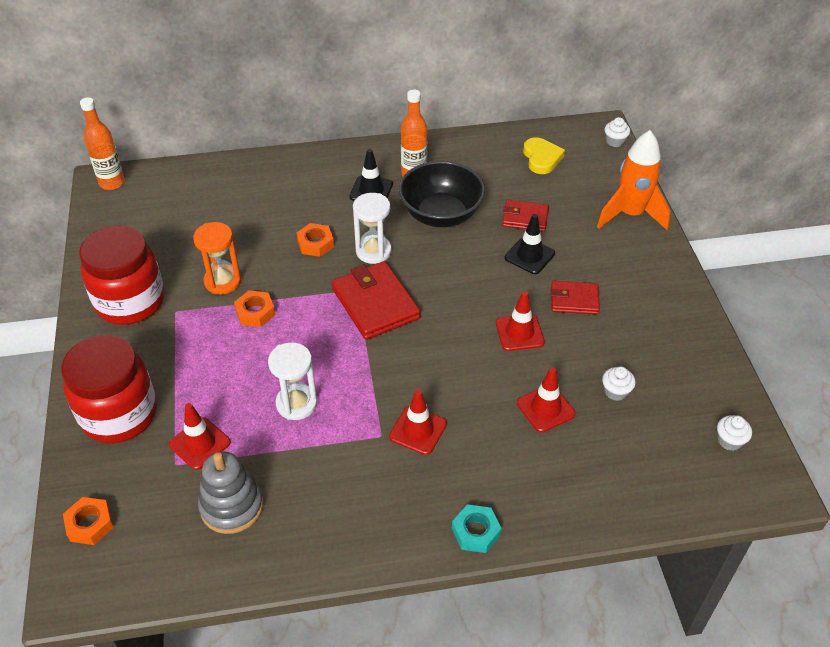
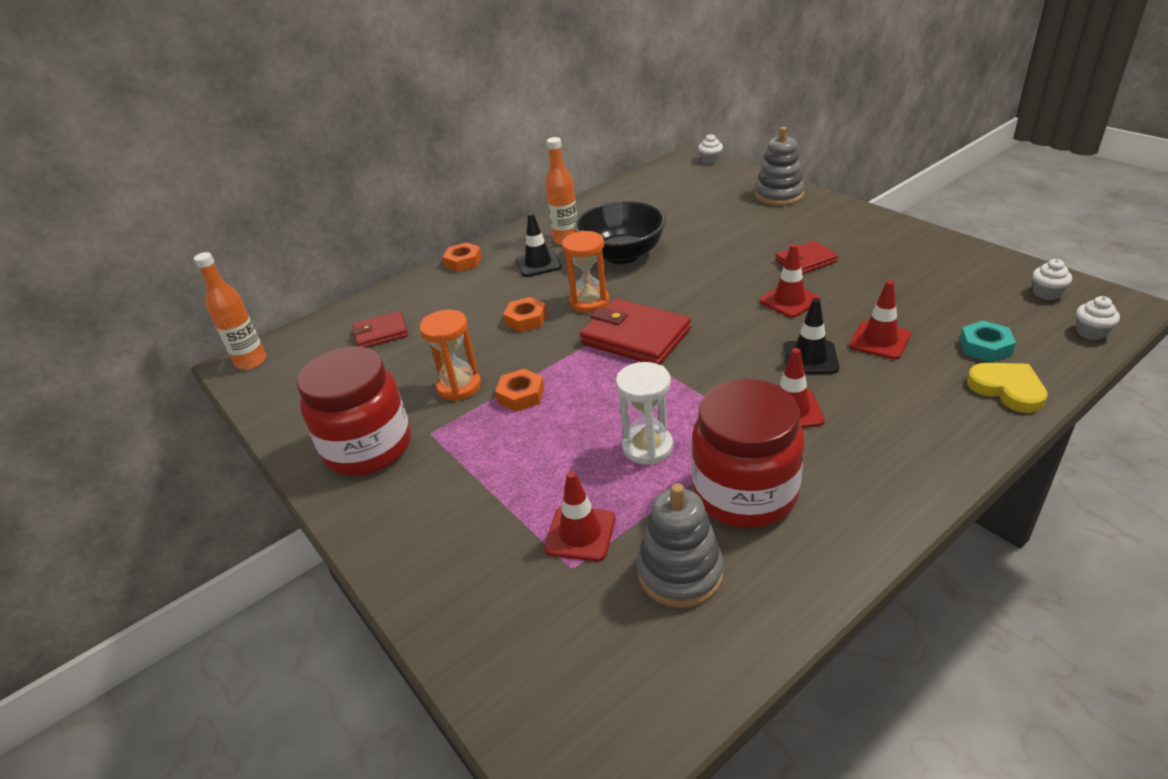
camera: 25 degrees left, 10 degrees down
(90, 524) = (527, 687): orange nut -> orange nut (463, 262)
(119, 414) = (455, 555): red jar -> red jar (745, 493)
(373, 251) = (589, 302): white hourglass -> orange hourglass
(476, 532) = (944, 461): turquoise nut -> turquoise nut (985, 347)
(525, 218) = (697, 229): red wallet -> red wallet (381, 333)
(529, 256) = (732, 250): black traffic cone -> black traffic cone (810, 358)
(541, 158) = (664, 190): yellow heart -> yellow heart (1007, 389)
(615, 391) = (919, 303): white cupcake -> white cupcake (1091, 332)
(630, 215) = (779, 195): orange rocket -> grey stacking toy

